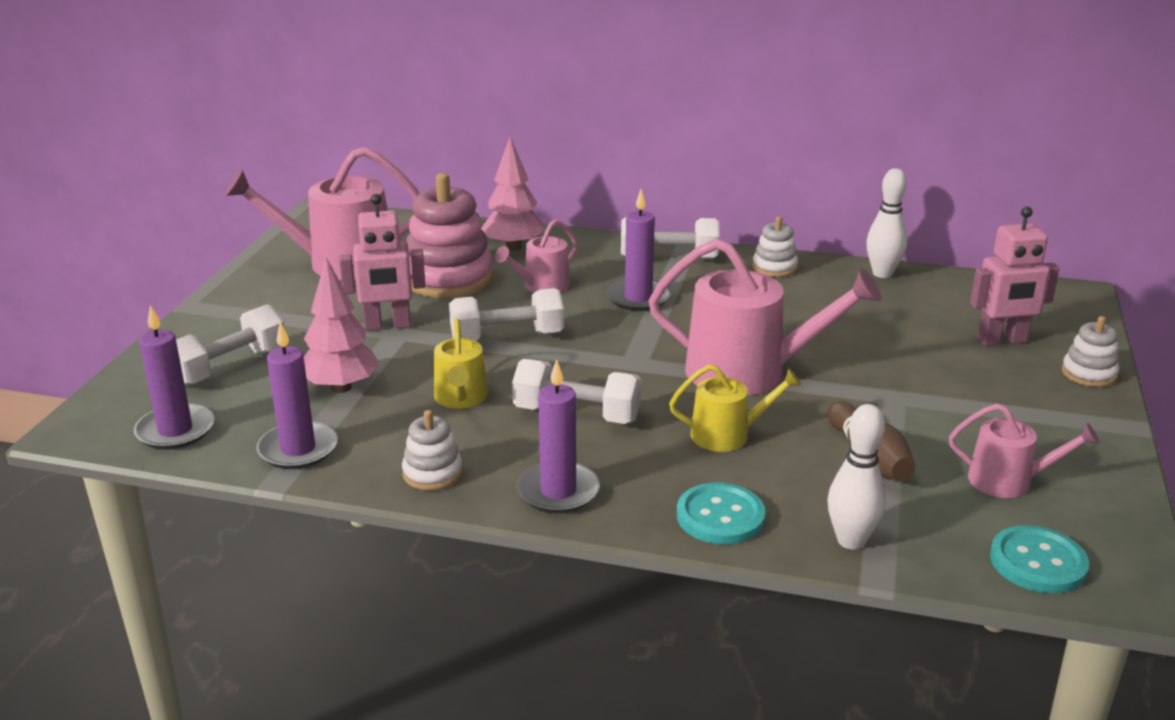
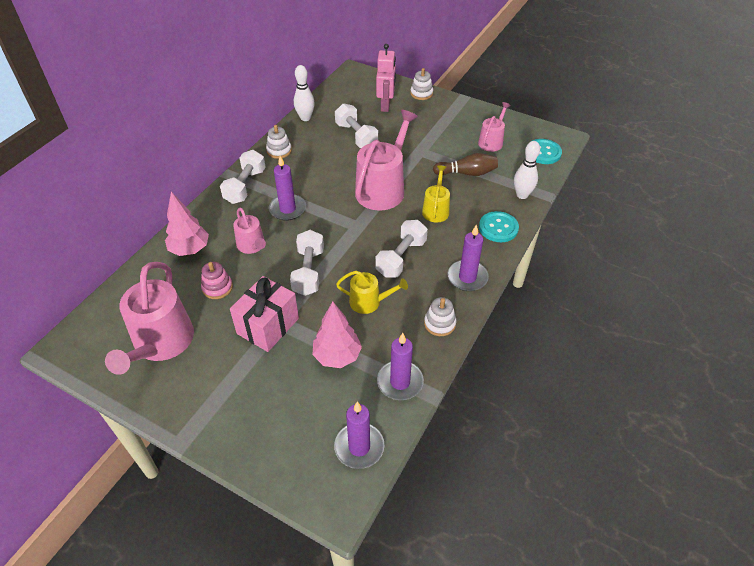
camera: 75 degrees left, 20 degrees up
(229, 367) = (288, 416): white dumbbell -> white dumbbell (356, 136)
(387, 325) = (268, 326): pink robot -> pink gift
(448, 278) = (217, 287): pink stacking toy -> pink stacking toy, size x0.50

